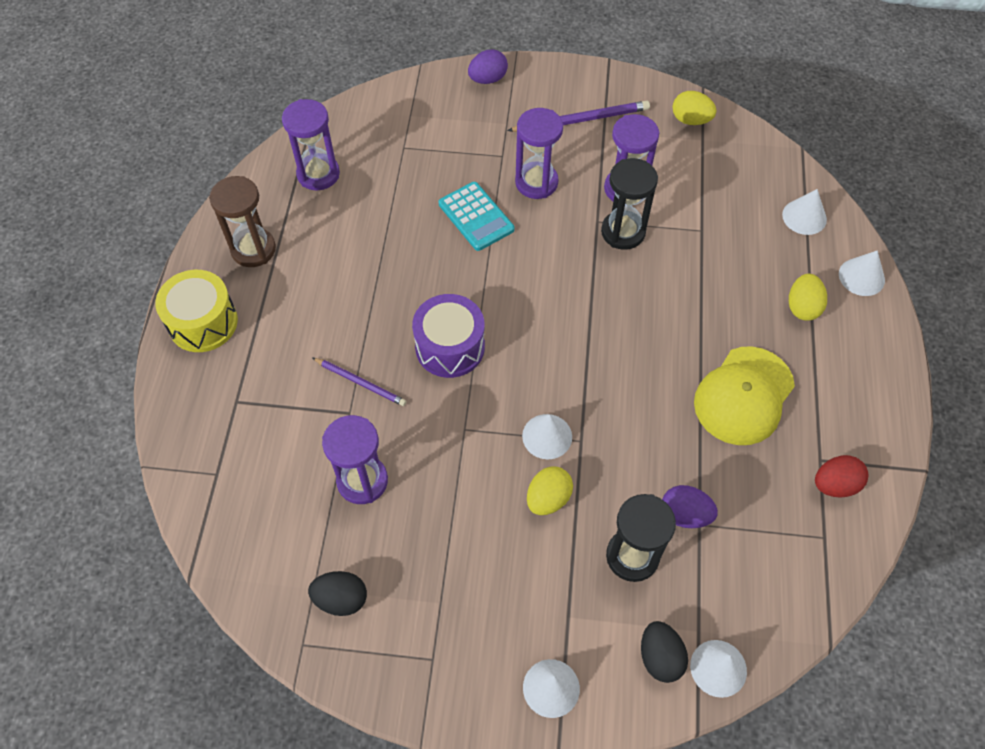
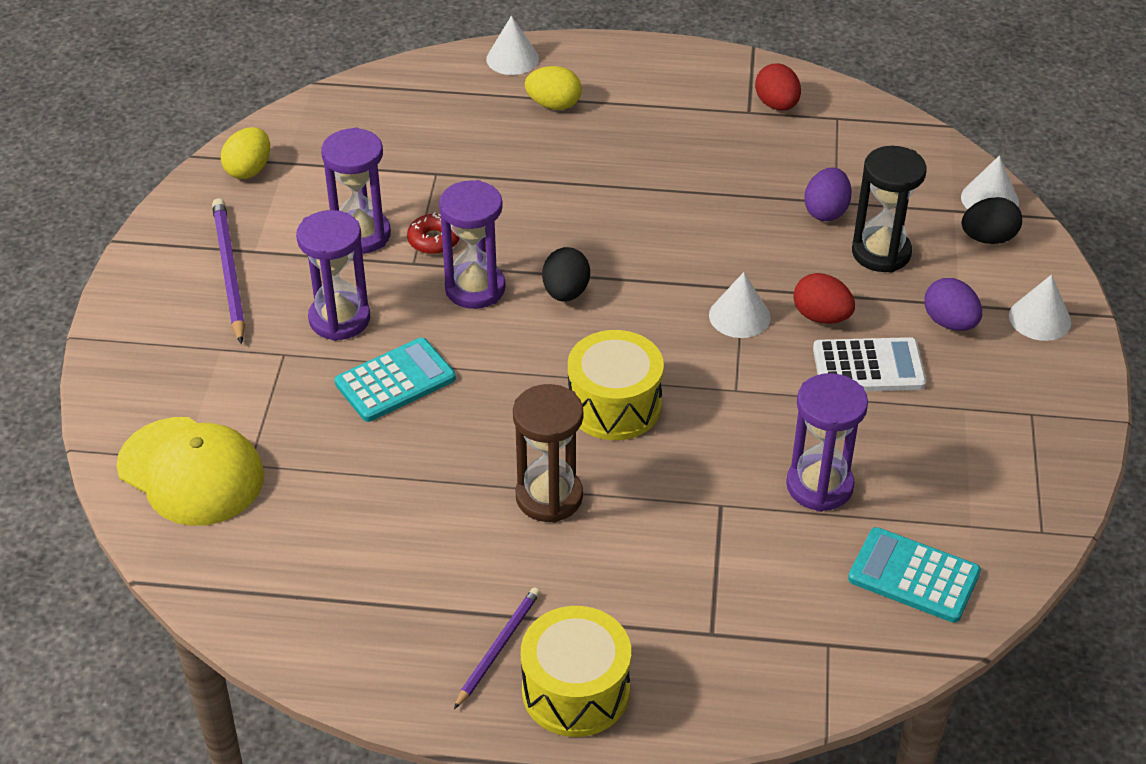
camera: 90 degrees left, 15 degrees down
(253, 249) = (437, 639): brown hourglass -> brown hourglass (549, 497)
(269, 539) = (914, 576): none -> turquoise calculator
(318, 174) = (290, 567): purple hourglass -> purple hourglass (475, 288)
(341, 599) = (978, 498): black egg -> black egg (566, 292)
(360, 383) = (674, 495): purple pencil -> purple pencil (498, 647)
(450, 347) = (614, 405): purple drum -> yellow drum
(488, 79) = (125, 369): purple egg -> purple egg (949, 322)
(489, 530) = (868, 367): none -> white calculator
(548, 498) = (821, 317): yellow egg -> red egg
(623, 232) = (434, 240): black hourglass -> red donut
(743, 396) = (674, 158): yellow cap -> yellow cap (191, 472)
(804, 217) = (422, 91): white cone -> none

